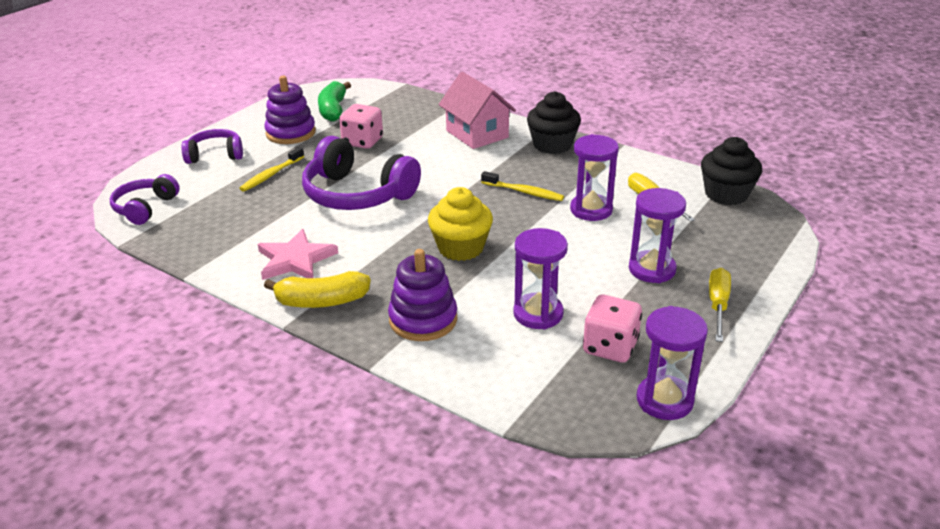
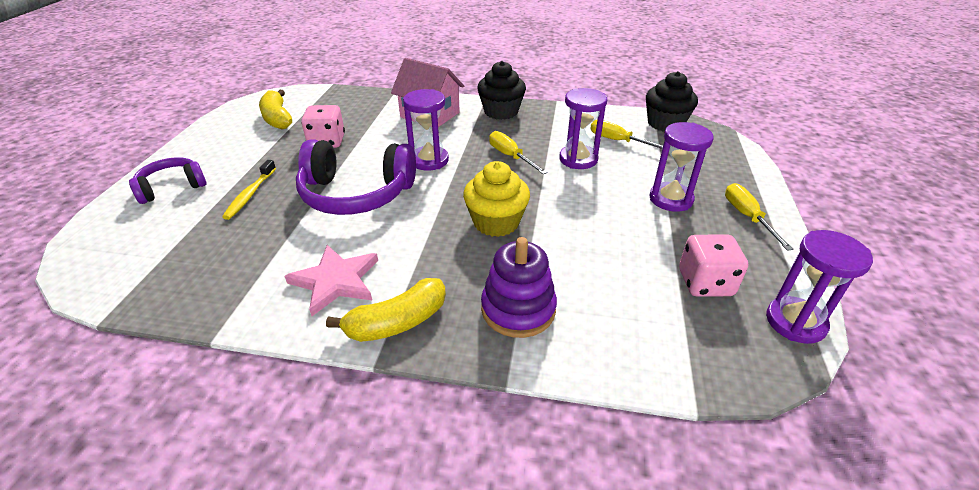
camera: 25 degrees left, 5 degrees up
(145, 208) = (112, 268): purple headphones -> none
(291, 133) = (246, 148): purple stacking toy -> none
(333, 110) = (277, 118): green banana -> yellow banana
(524, 192) = (510, 156): yellow toothbrush -> yellow screwdriver
(538, 314) = (617, 269): purple hourglass -> purple hourglass (429, 160)

